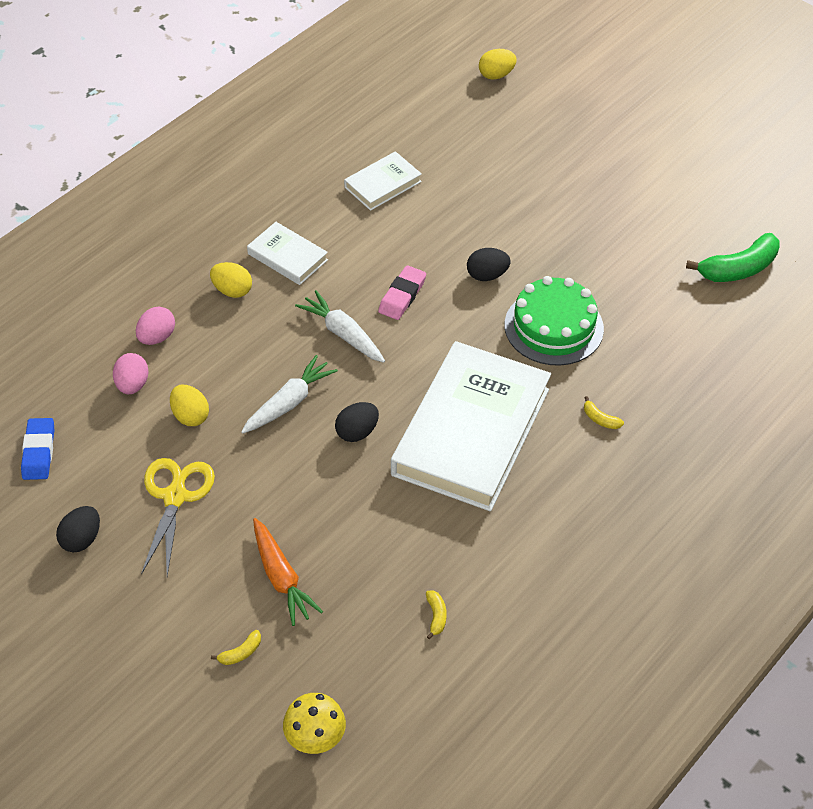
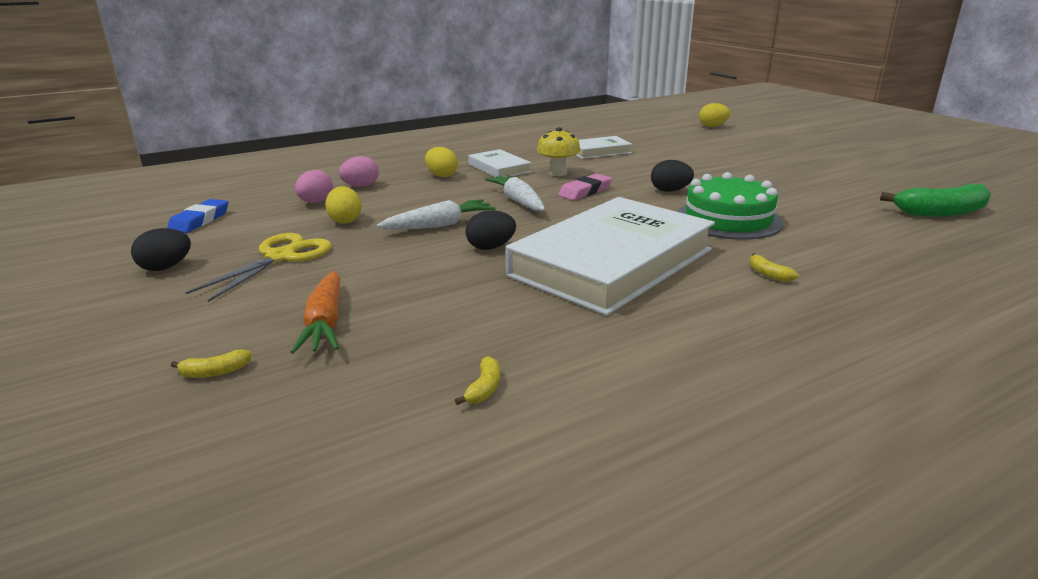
camera: 20 degrees right, 25 degrees down
(315, 739) = (209, 482): yellow mushroom -> yellow mushroom (558, 173)

